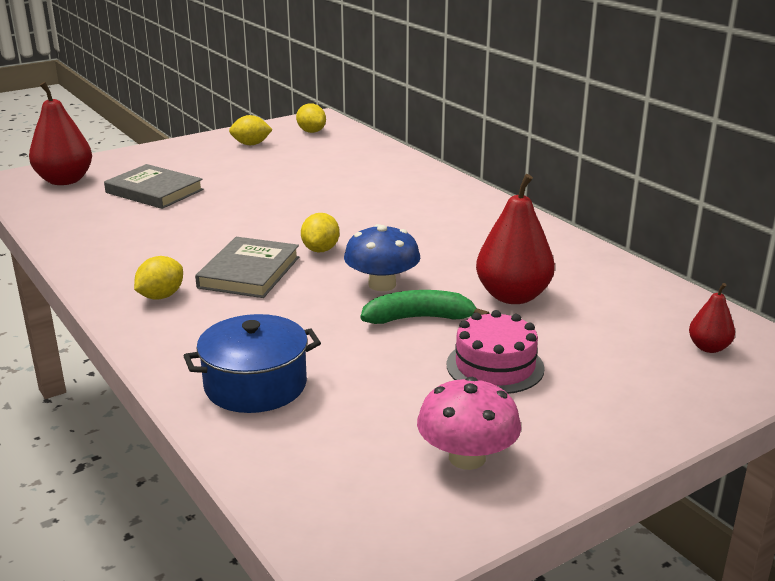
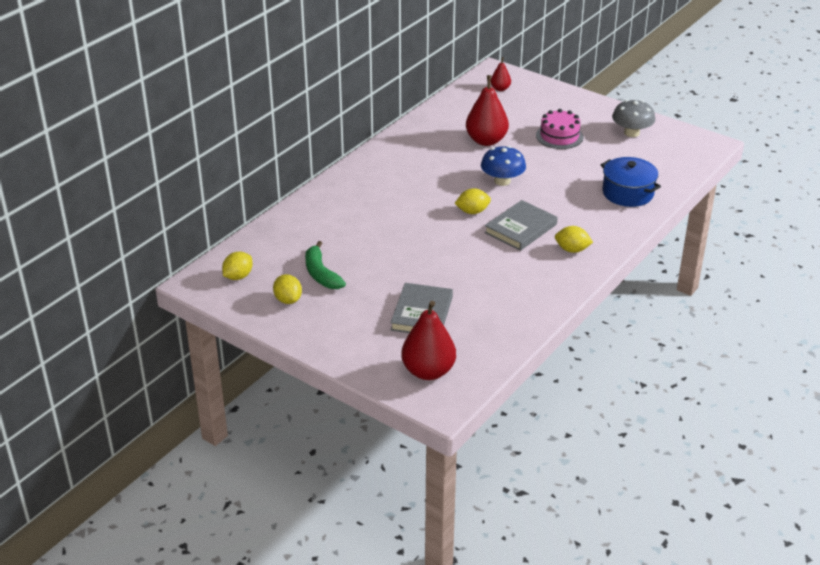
camera: 110 degrees left, 10 degrees up
(249, 272) = (520, 228): grey book -> grey book turned 45 degrees counterclockwise
(419, 318) = (530, 163): green banana -> green banana (321, 274)
(467, 457) = (631, 133): pink mushroom -> grey mushroom

